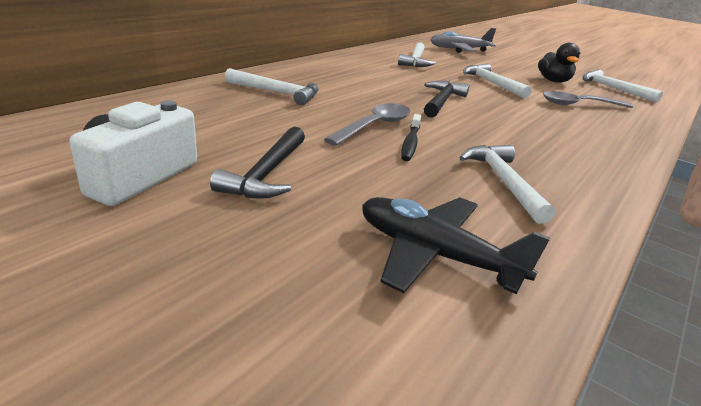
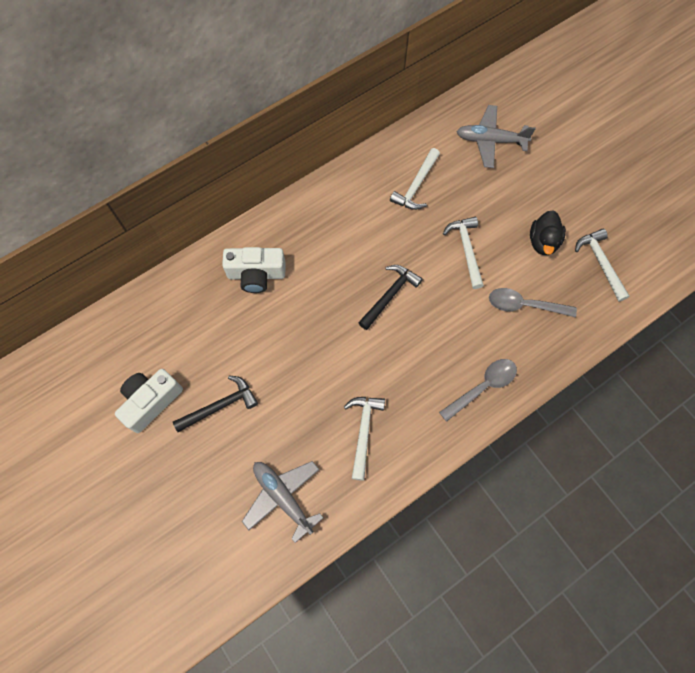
camera: 20 degrees right, 40 degrees up
(267, 173) = (220, 405): black hammer -> black hammer turned 150 degrees counterclockwise
(277, 92) = (256, 275): white hammer -> white camera
(374, 126) = (311, 342): grey spoon -> grey spoon (483, 387)
(410, 143) = (326, 372): black toothbrush -> none
(435, 255) = (283, 497): black plane -> grey plane

